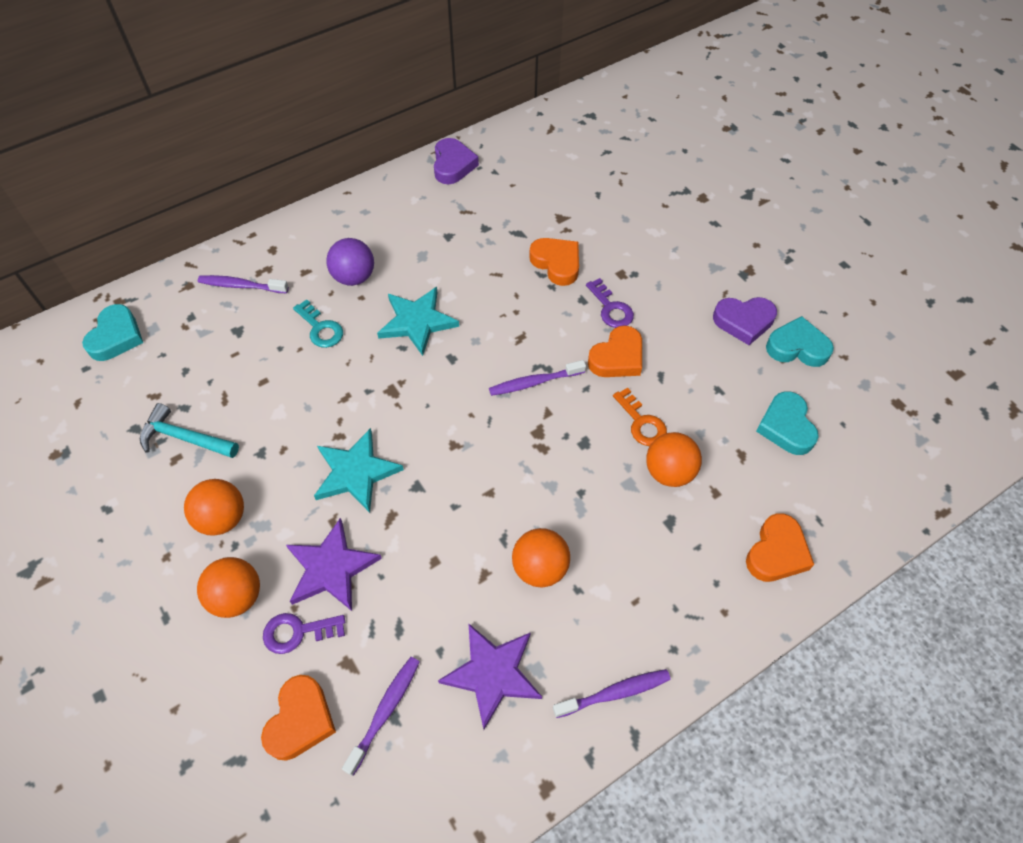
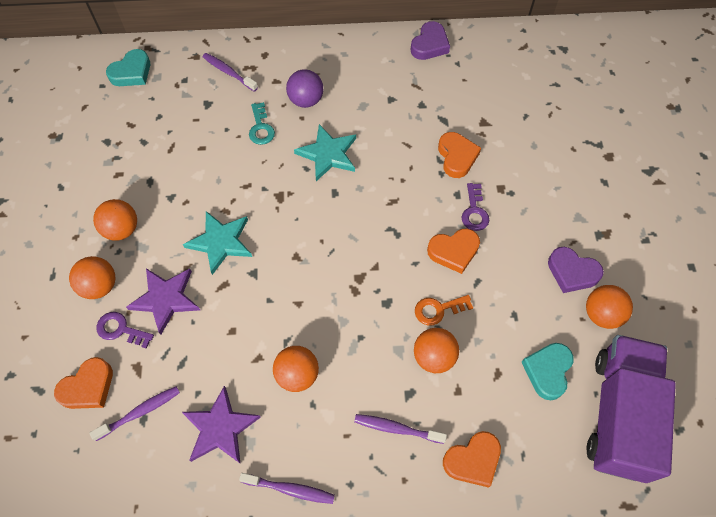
camera: 30 degrees right, 5 degrees up
(184, 438) = (131, 163): turquoise hammer -> none
(534, 382) = (380, 240): purple toothbrush -> purple toothbrush (396, 428)
(641, 422) = (438, 309): orange key -> orange key turned 75 degrees clockwise
(797, 347) = (601, 314): turquoise heart -> orange ball
(876, 432) = (619, 414): none -> purple truck

